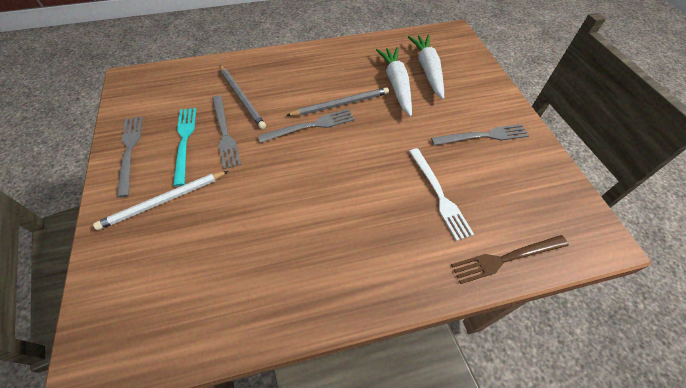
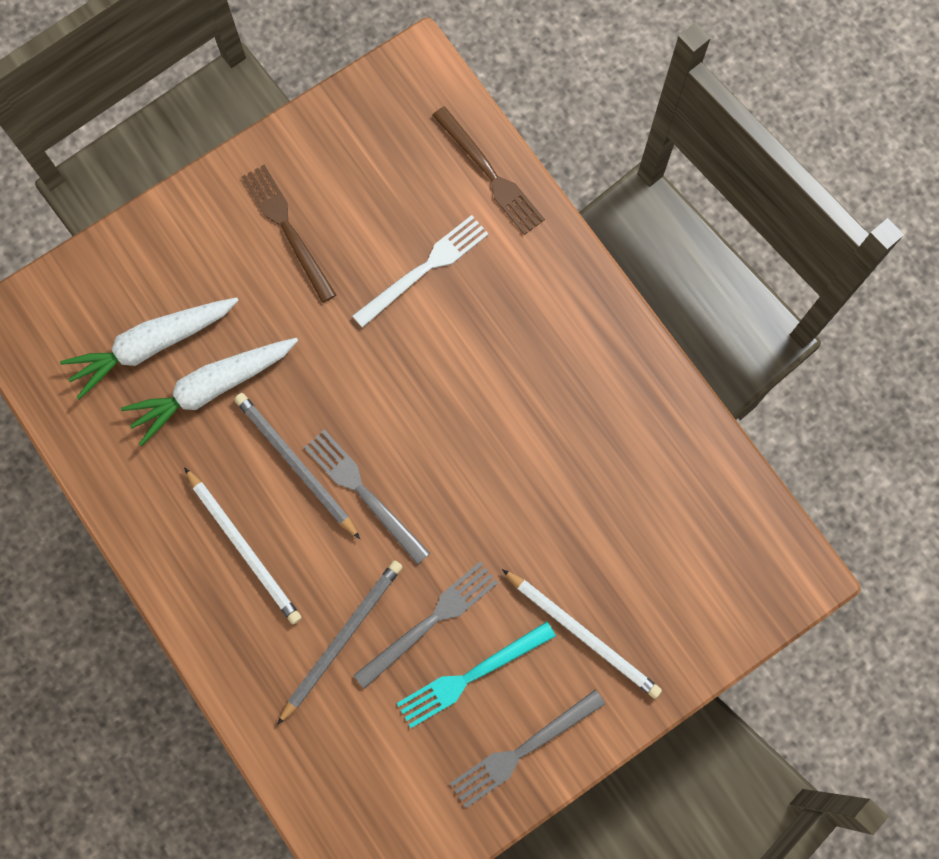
camera: 110 degrees left, 20 degrees up
(309, 76) = (244, 548): none -> white pencil
(483, 136) = (287, 229): grey fork -> brown fork

